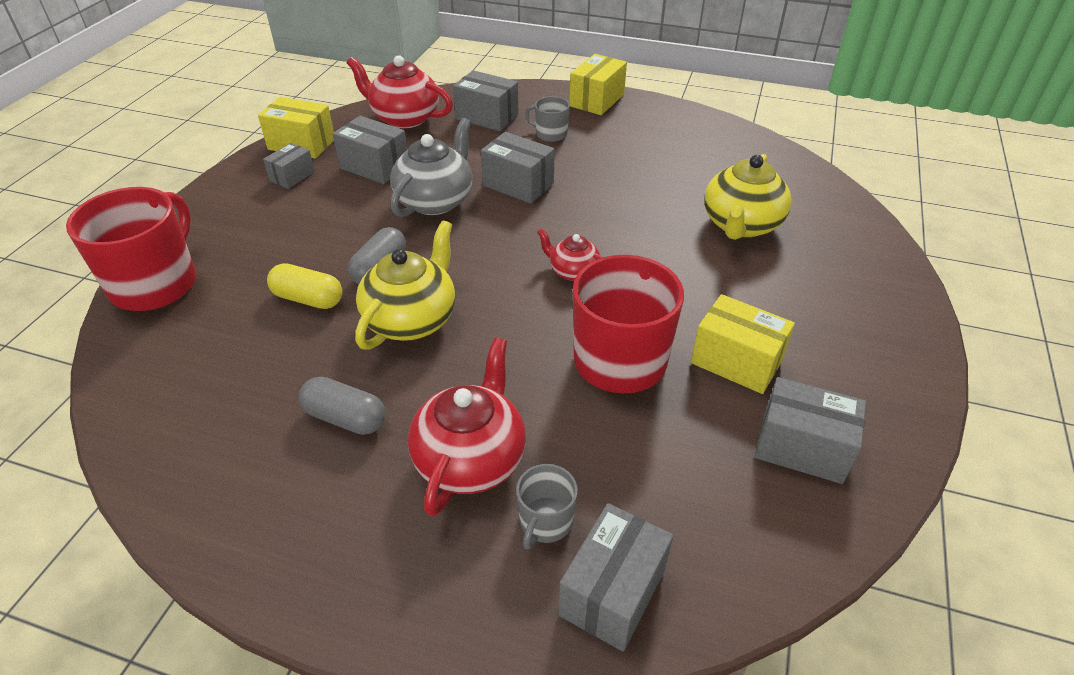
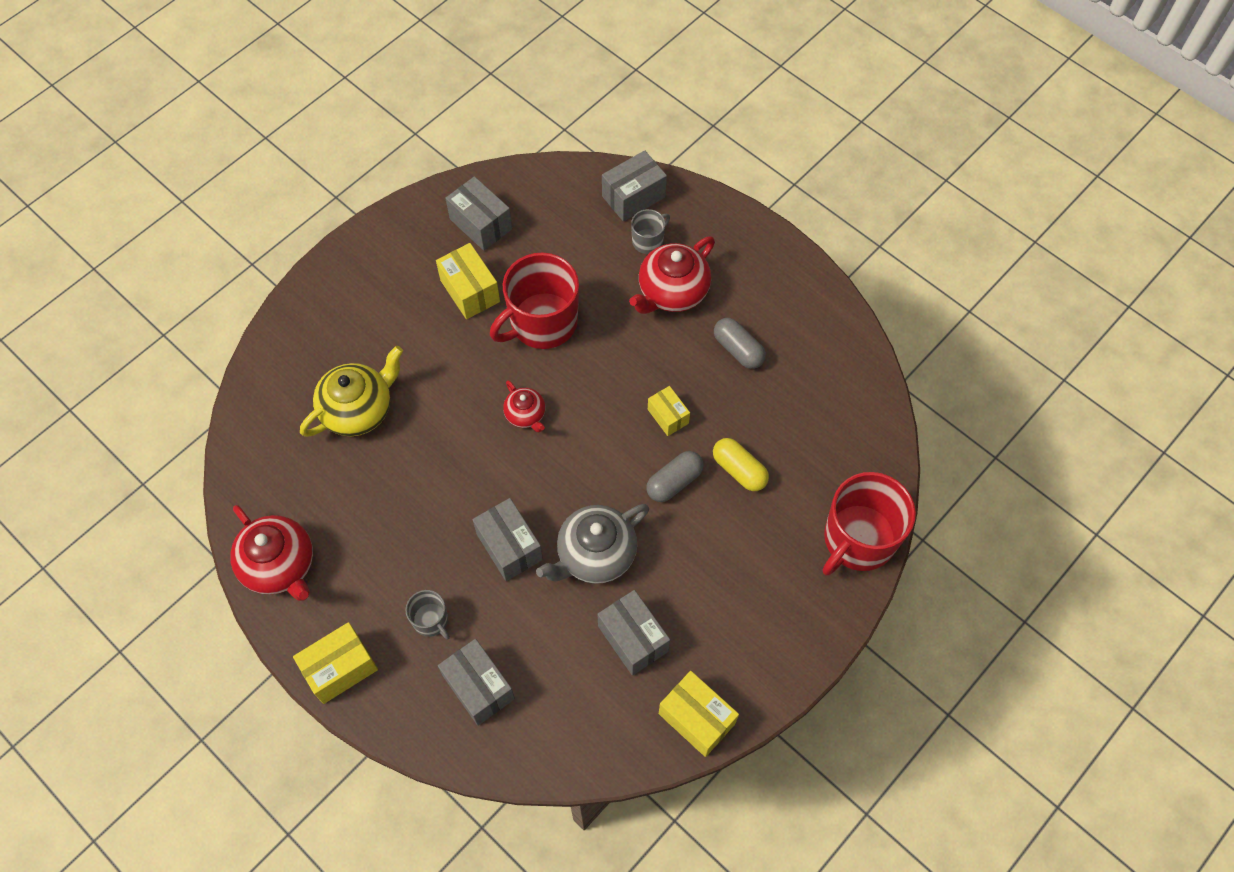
camera: 155 degrees left, 20 degrees up
(292, 176) = (718, 657): grey box -> none
(404, 118) = (569, 727): red teapot -> red teapot (280, 565)
(412, 319) = (668, 416): yellow teapot -> yellow box

